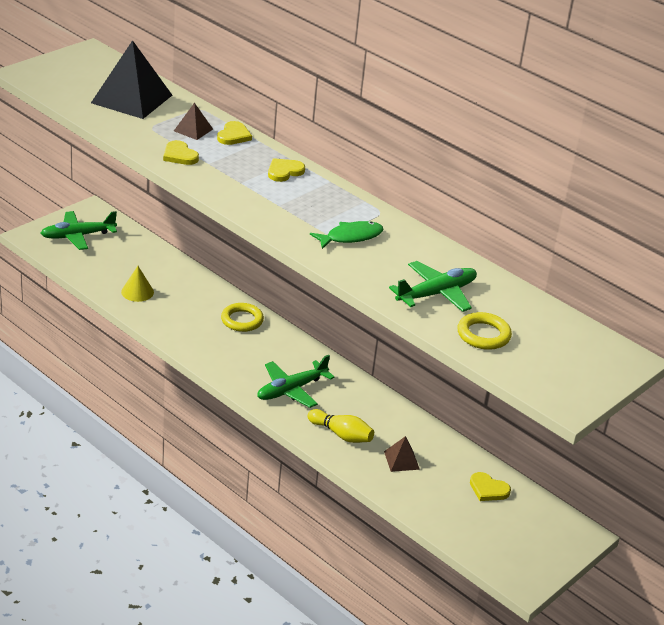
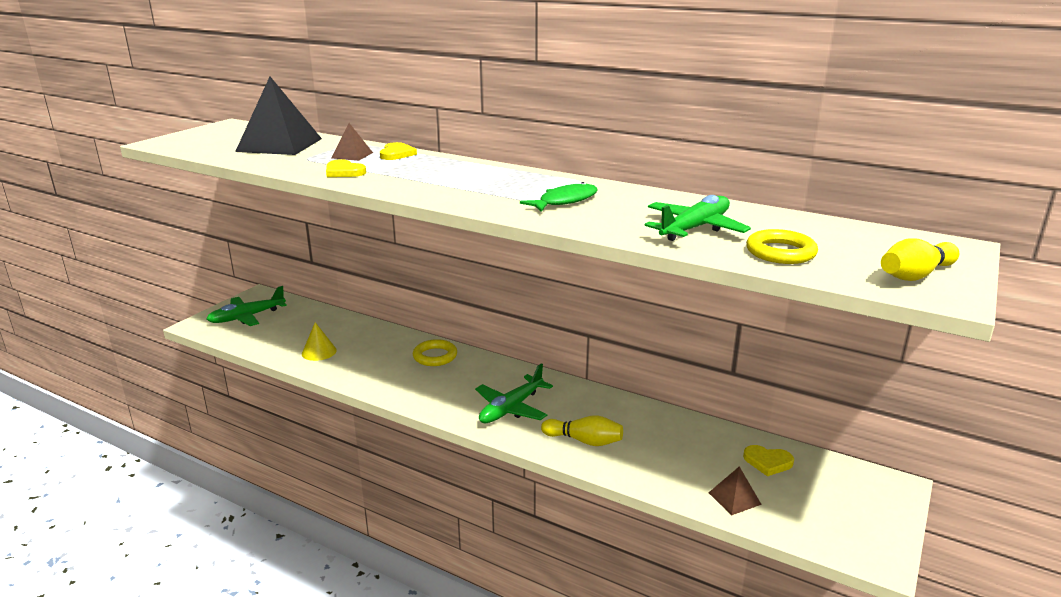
camera: 10 degrees left, 10 degrees down
(284, 171) = (462, 168): yellow heart -> none
(401, 460) = (661, 452): brown pyramid -> brown pyramid (734, 498)
(565, 380) = (915, 275): none -> yellow bowling pin

